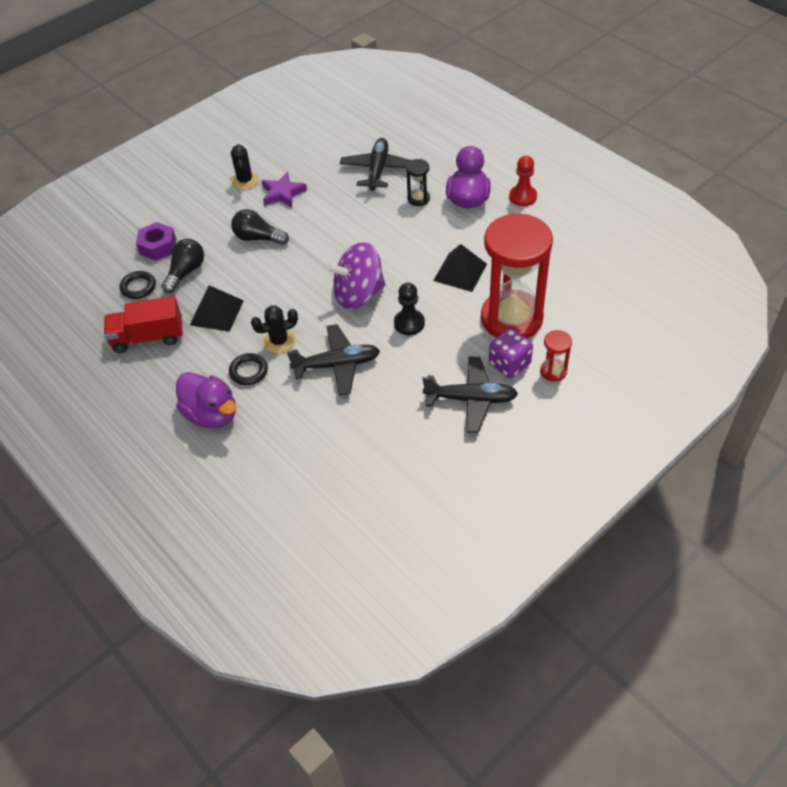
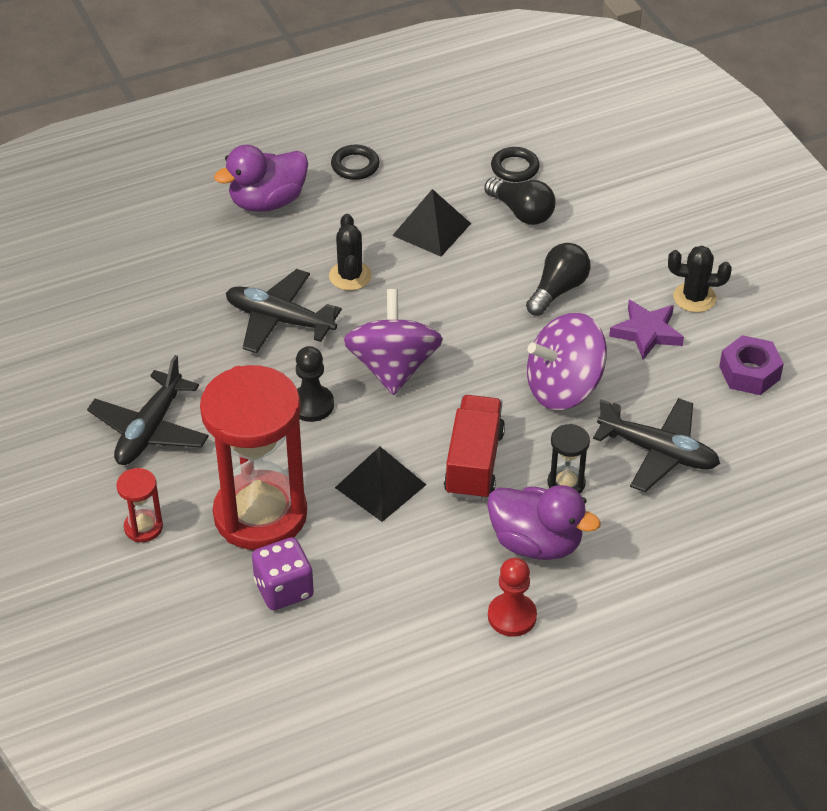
camera: 105 degrees right, 5 degrees down
(148, 337) = (420, 166): red truck -> red truck (474, 463)
(158, 246) = (586, 193): purple nut -> purple nut (749, 373)
(249, 371) = (315, 241): black ring -> black ring (355, 165)
(337, 365) = (279, 320): black plane -> black plane turned 105 degrees clockwise
(344, 216) = (564, 388): none -> purple spinning top
(509, 364) = (183, 486): purple dice -> purple dice (284, 589)

